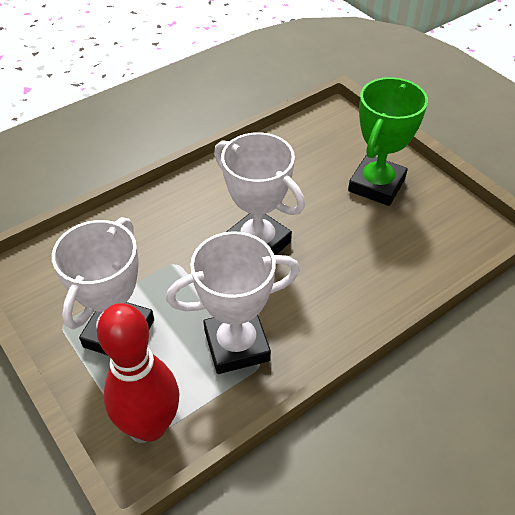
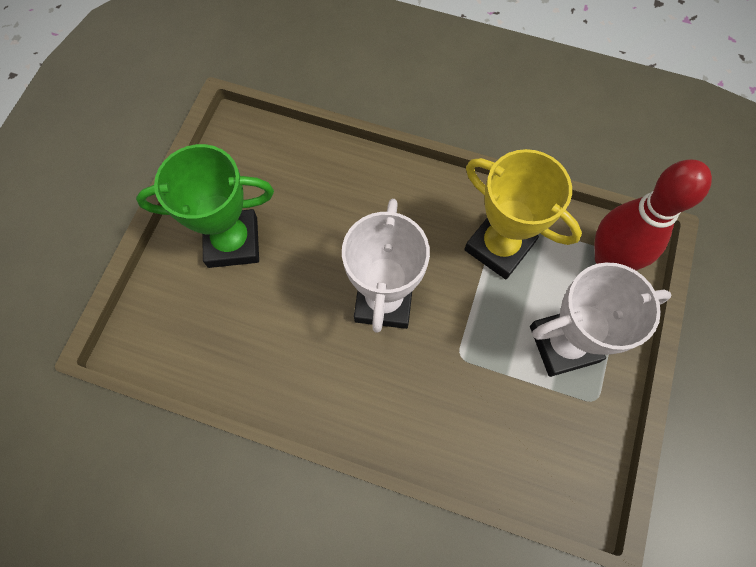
camera: 125 degrees left, 20 degrees up
(236, 345) = (499, 246): white trophy -> yellow trophy

